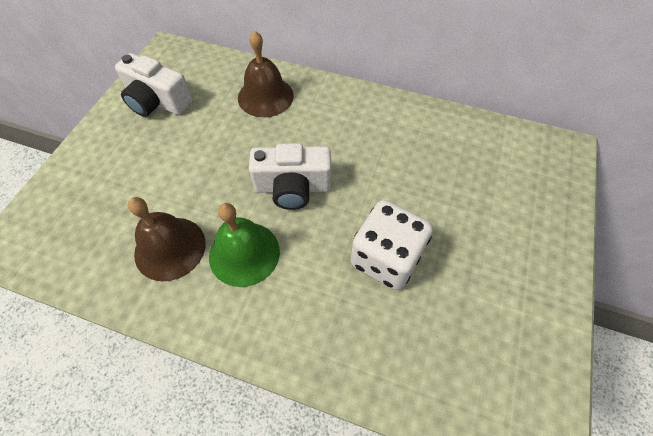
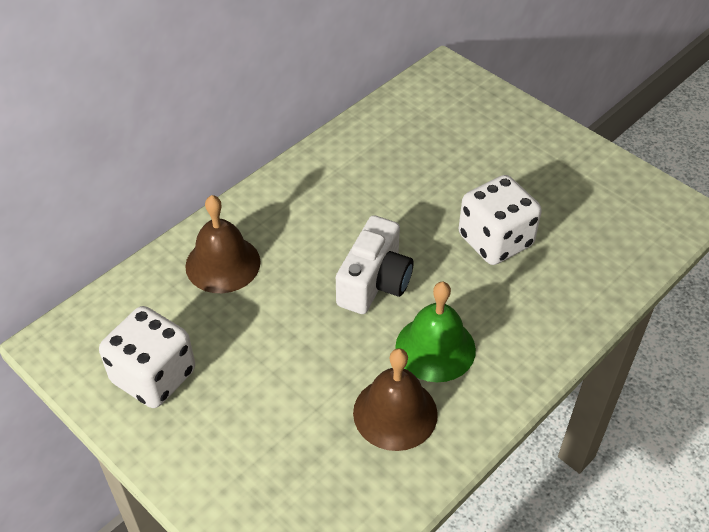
camera: 65 degrees left, 10 degrees down
(157, 102) = (154, 376): white camera -> white dice

